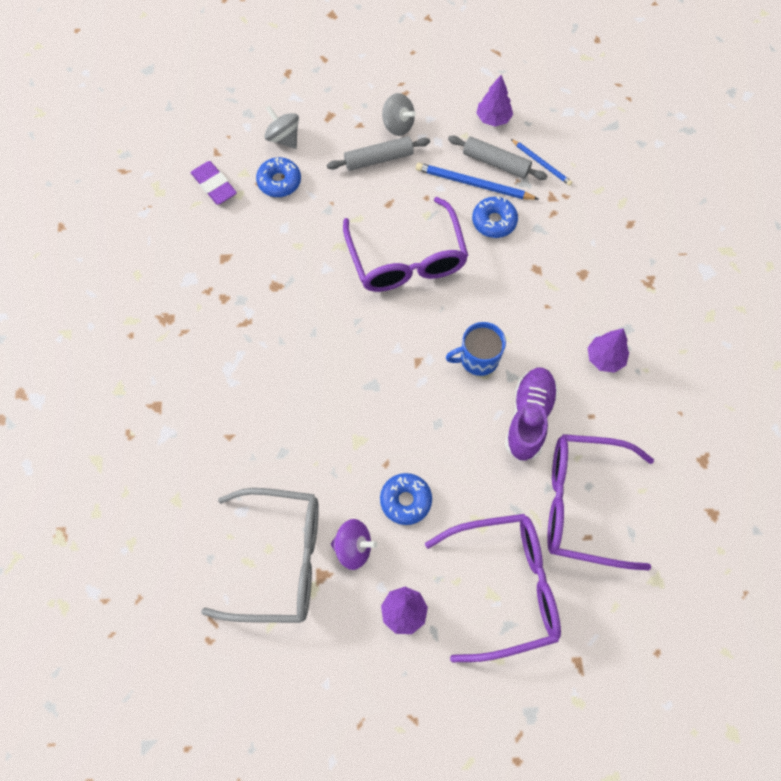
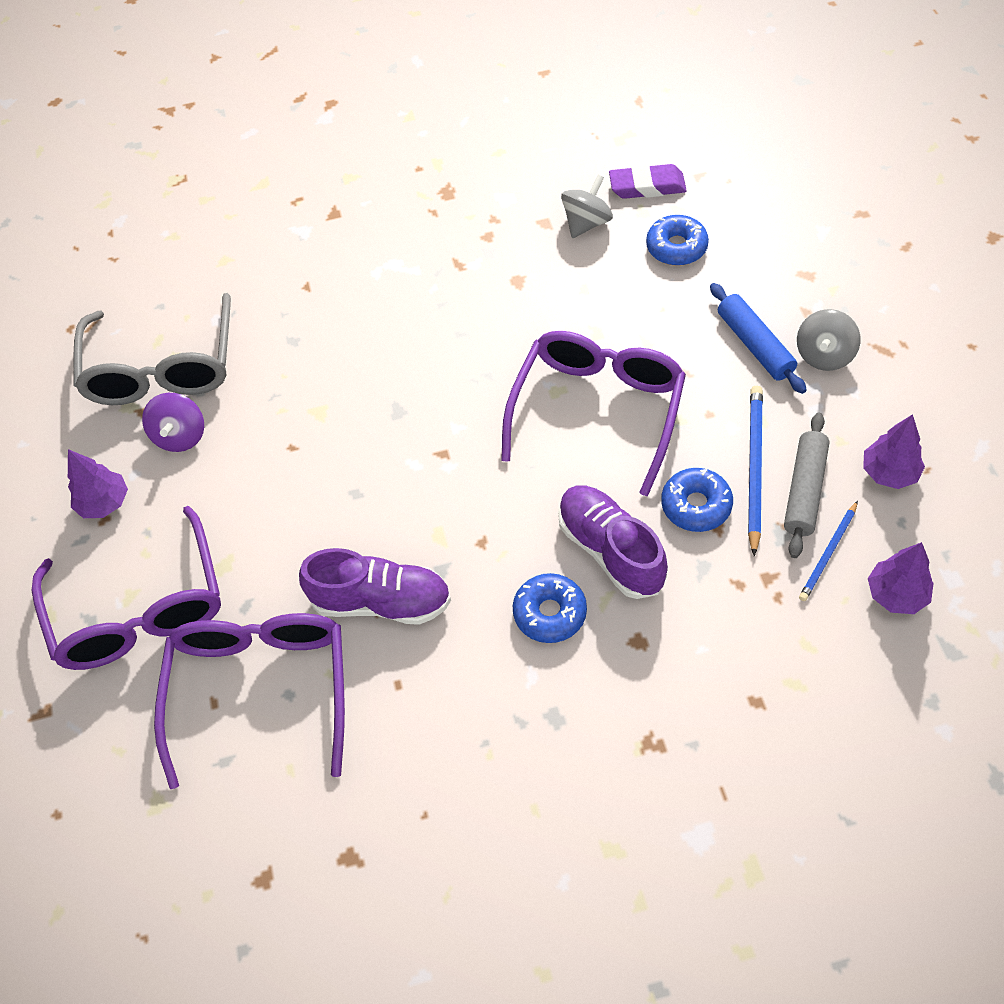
camera: 85 degrees right, 10 degrees down
(214, 185) = (647, 186): purple eraser -> purple eraser turned 45 degrees clockwise
(283, 138) = (748, 235): grey spinning top -> grey spinning top (586, 223)
(378, 159) = (755, 345): grey rolling pin -> blue rolling pin
(405, 500) = (245, 478): blue donut -> blue donut (550, 613)
(407, 259) = (598, 410): purple glasses -> purple glasses turned 135 degrees clockwise
(478, 359) = (460, 523): blue mug -> none
(517, 275) = (610, 550): none -> purple shoe
(605, 358) = (496, 691): purple tree -> purple tree (896, 594)

